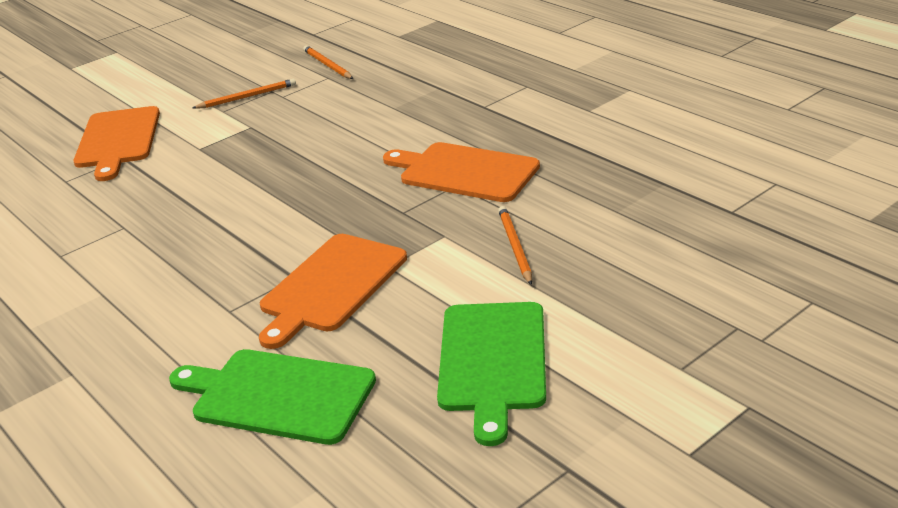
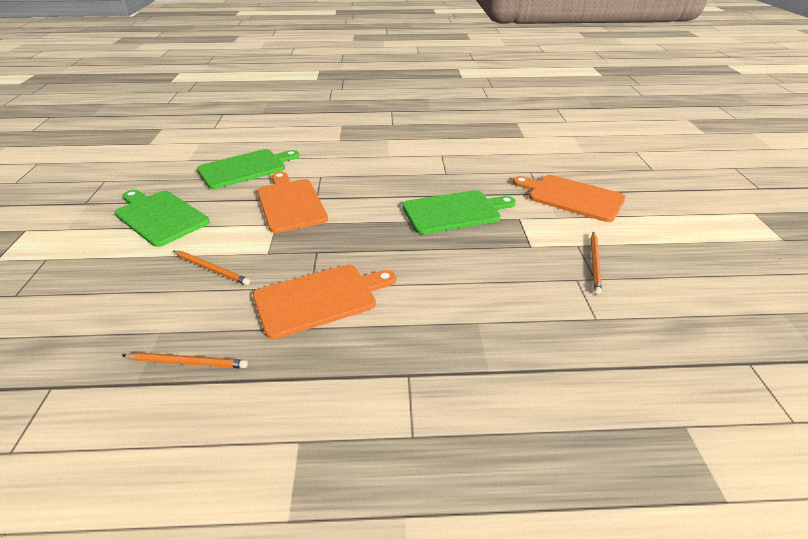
camera: 125 degrees right, 5 degrees up
(224, 182) = (454, 211): none -> green cutting board
(327, 65) = (631, 331): orange pencil -> orange pencil (188, 362)

